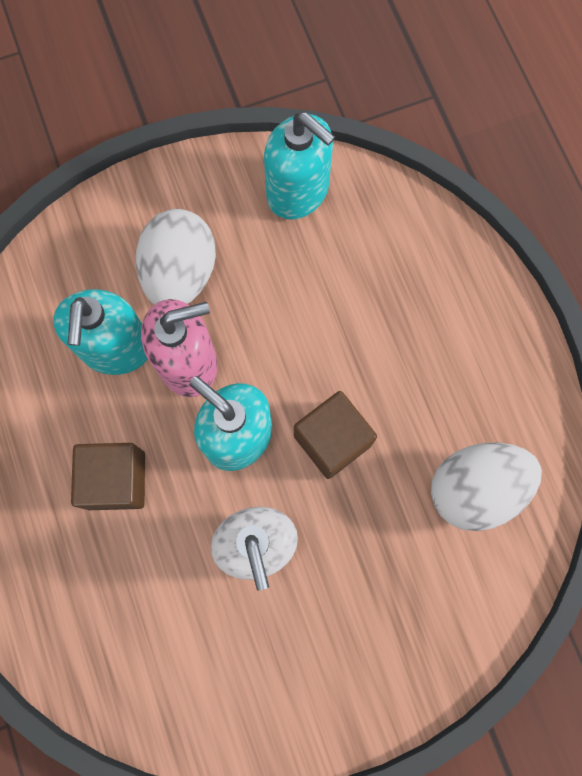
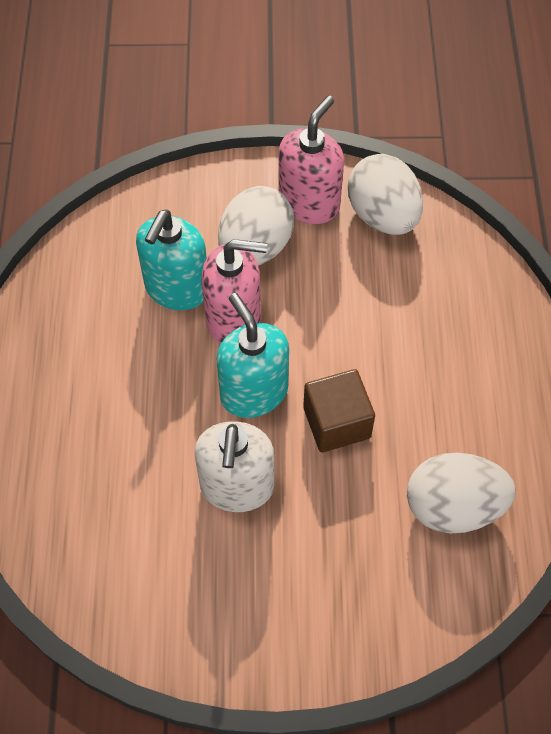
camera: 20 degrees right, 15 degrees down
(116, 480) = (134, 392): brown cube -> none
(218, 203) = (309, 203): none -> pink soap dispenser
(298, 192) = (383, 215): turquoise soap dispenser -> white egg

